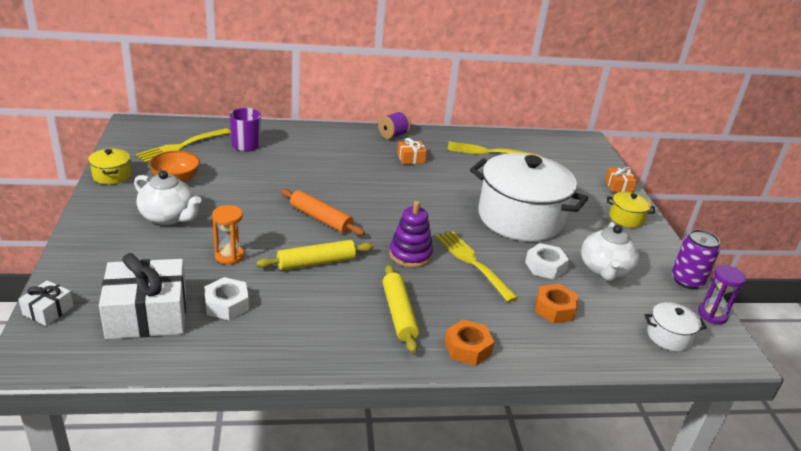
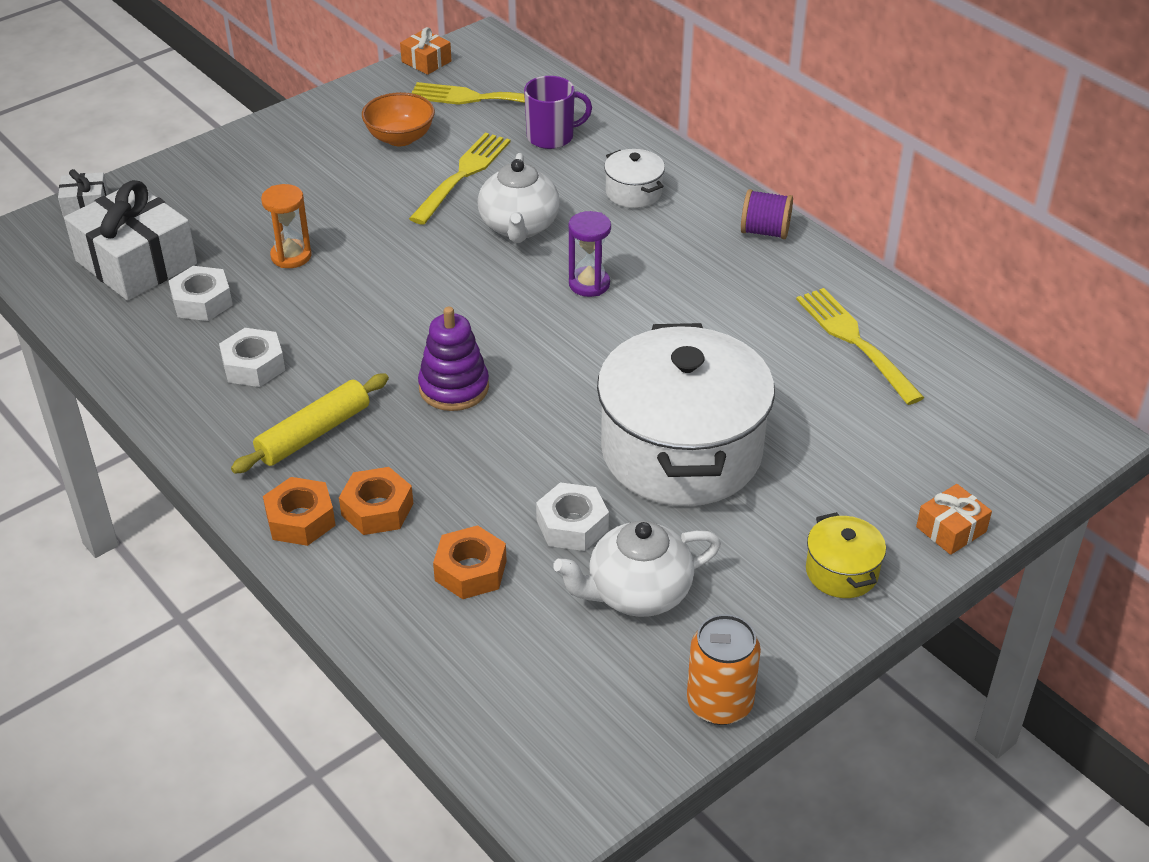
camera: 60 degrees right, 10 degrees up
(112, 176) = (353, 96): yellow pot -> none
(168, 217) = (318, 177): white teapot -> white teapot (519, 226)
(314, 310) = (253, 366): none -> white nut
(316, 262) = (349, 322): yellow rolling pin -> none
(320, 219) = (449, 279): orange rolling pin -> none
(411, 158) = (715, 278): orange gift -> orange gift (426, 61)
(473, 263) = (499, 452): yellow fork -> yellow fork (462, 176)
(483, 318) = (377, 509): none -> orange nut
(668, 336) = (527, 718): white pot -> white pot (633, 192)
(687, 280) = (719, 703): purple can -> orange can
(712, 315) = (645, 760): purple hourglass -> purple hourglass (589, 284)

